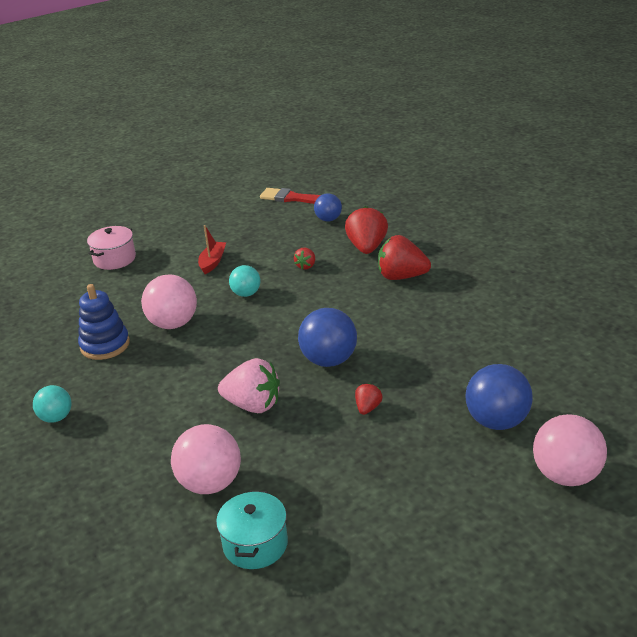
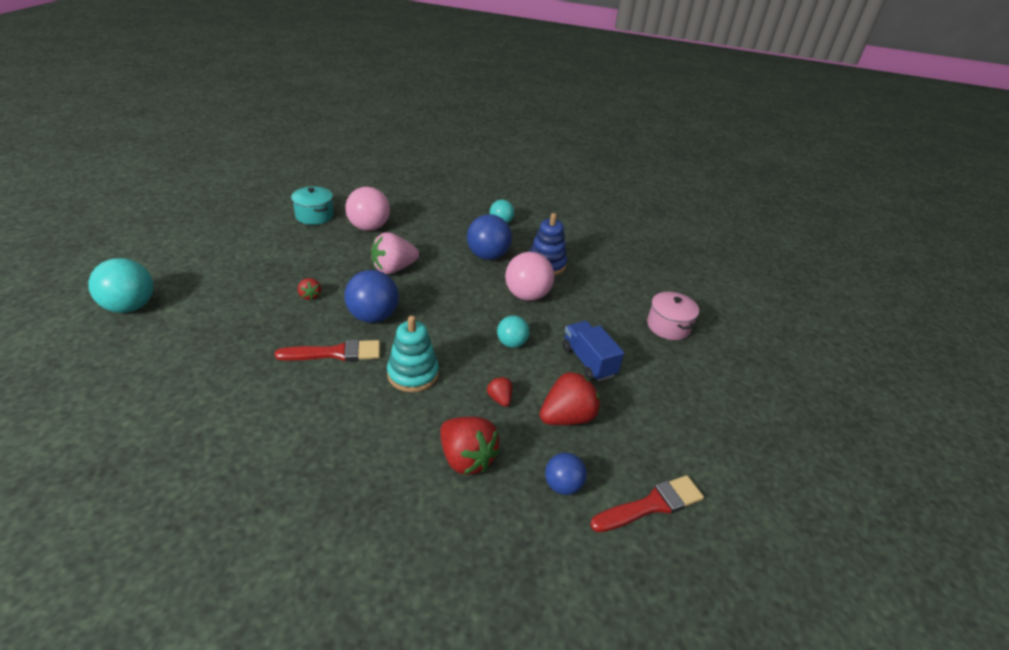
camera: 130 degrees right, 5 degrees up
(212, 262) = (588, 361): red boat -> blue truck
(347, 302) = (413, 374): none -> turquoise stacking toy
(391, 341) = (335, 353): none -> red brush
(401, 276) = (388, 432): red strawberry -> red strawberry (567, 417)
(497, 421) = (200, 323): blue ball -> blue ball (487, 256)
(566, 475) = (130, 306): pink ball -> turquoise ball

